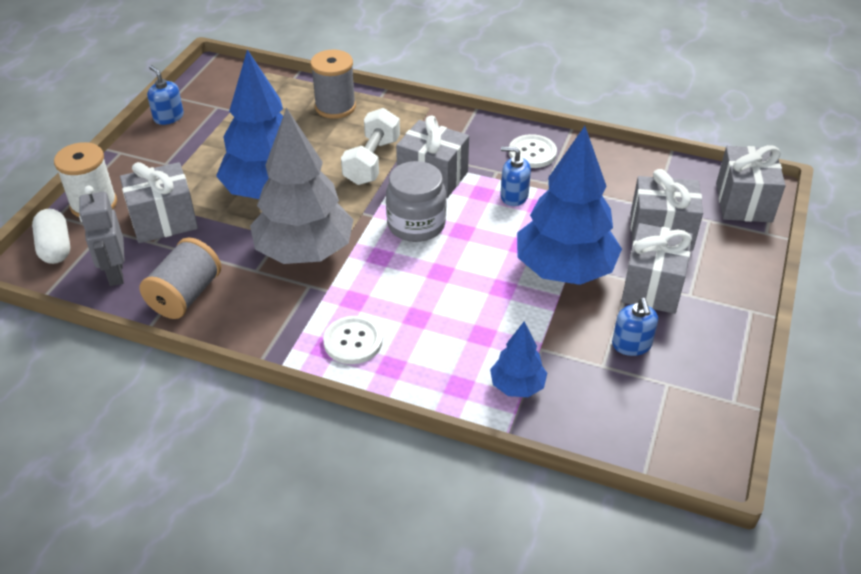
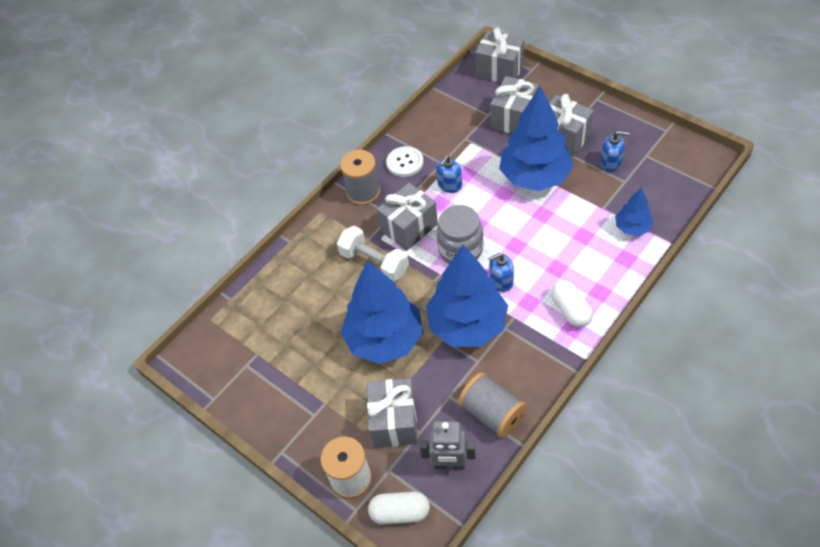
camera: 65 degrees left, 10 degrees up
(168, 117) = (244, 406): blue soap dispenser -> blue soap dispenser (501, 281)
(304, 252) = (467, 325): grey tree -> blue tree
(335, 107) = (289, 275): grey spool -> grey spool (363, 192)
(353, 341) = (570, 310): white button -> white capsule

